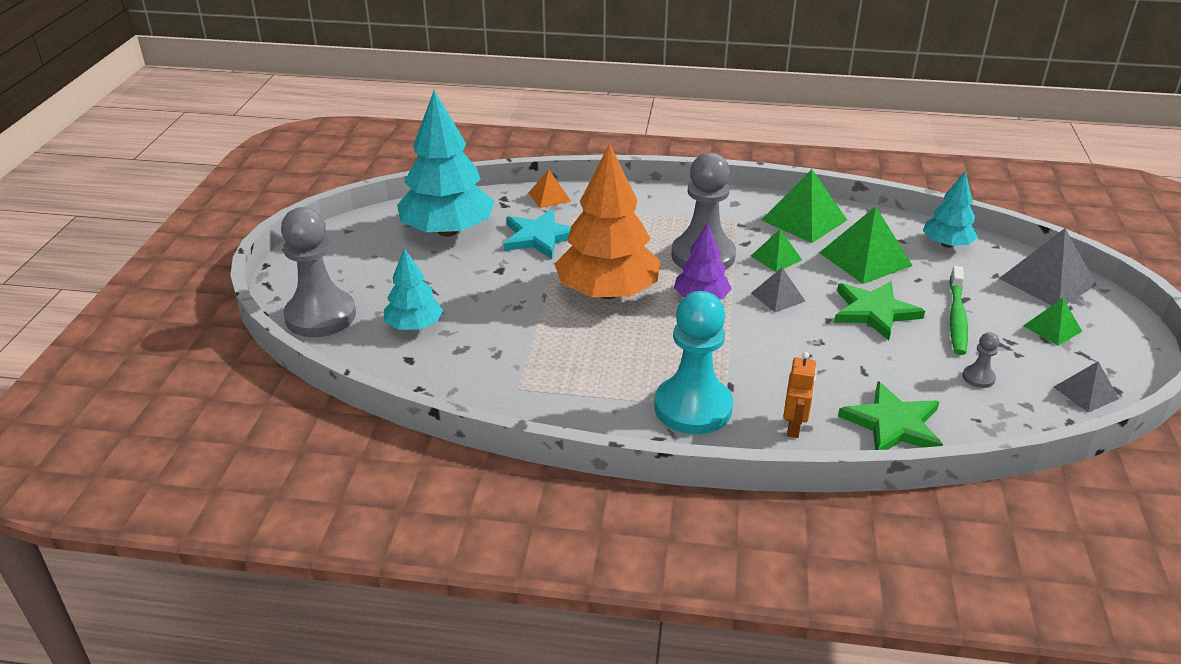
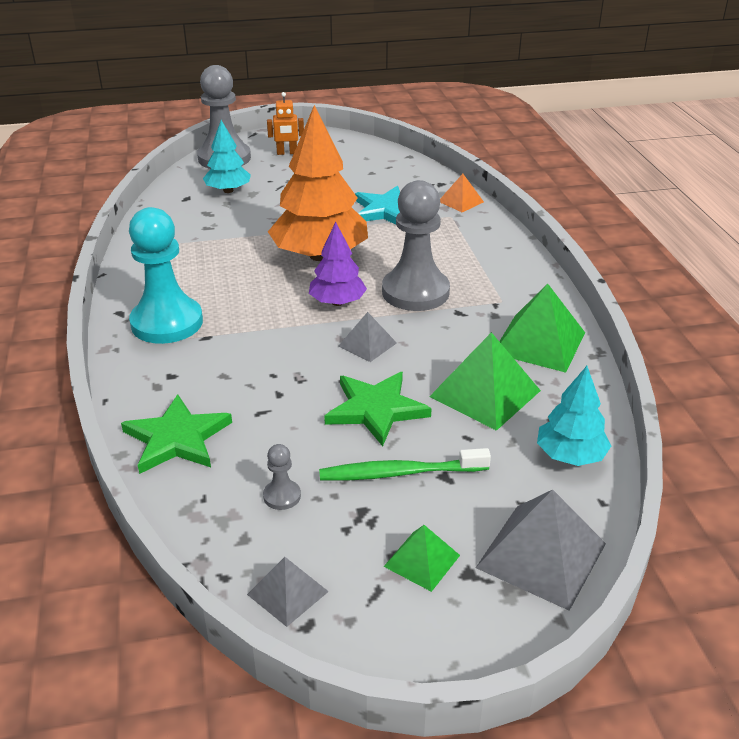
camera: 70 degrees right, 0 degrees up
(447, 231) = (368, 173): turquoise tree -> none
(776, 258) = (443, 334): green pyramid -> none
(794, 427) = (155, 379): orange robot -> orange robot (287, 153)

